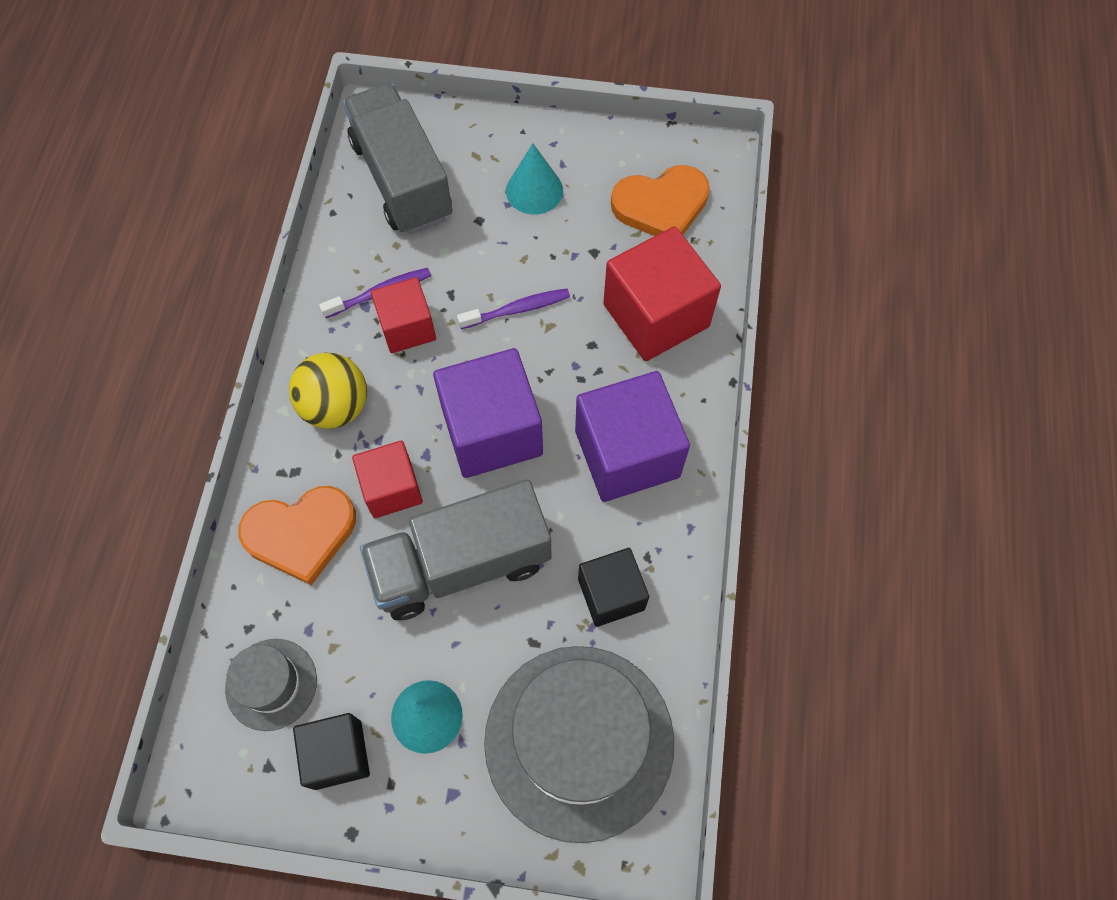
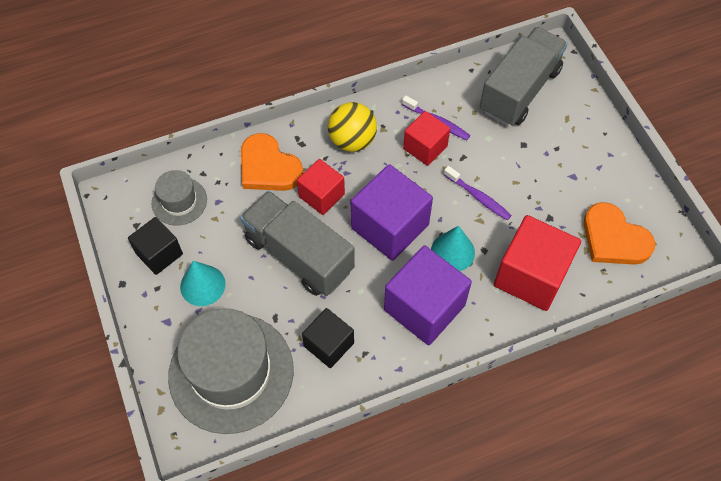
camera: 60 degrees right, 5 degrees down
(534, 190) = (567, 162): turquoise cone -> turquoise cone (452, 252)

